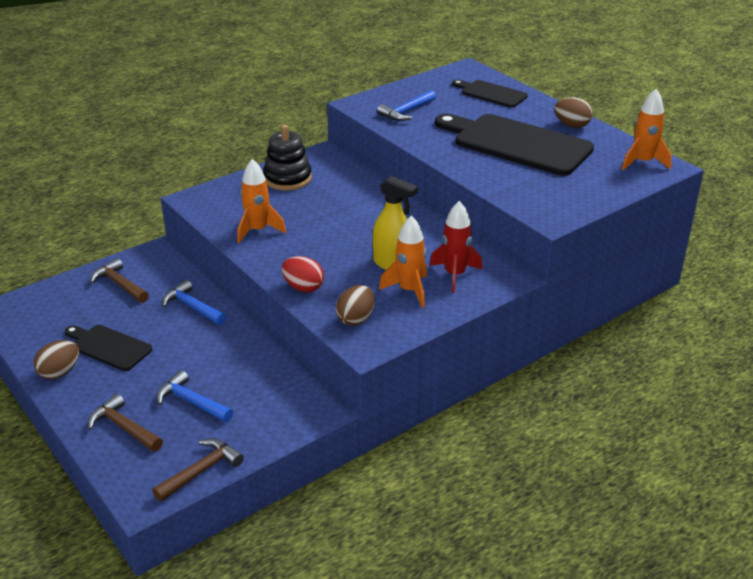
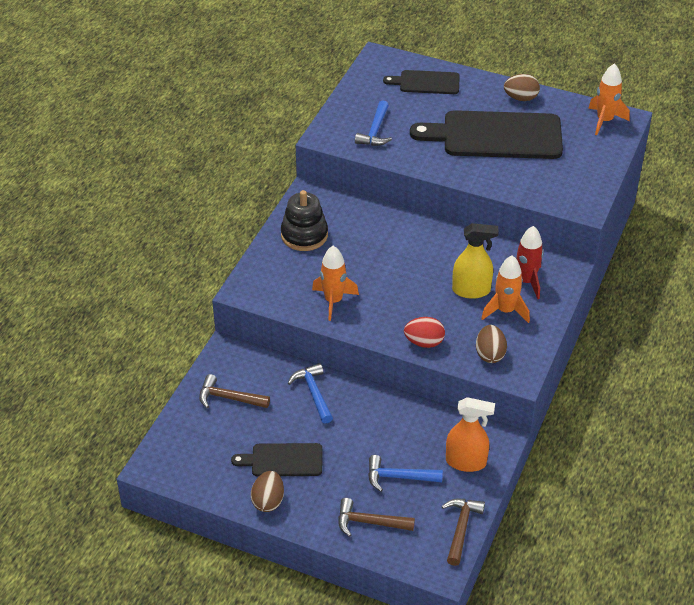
camera: 30 degrees left, 10 degrees up
(192, 307) = (313, 393): blue hammer -> blue hammer turned 60 degrees clockwise
(268, 416) = (466, 462): none -> orange spray bottle

